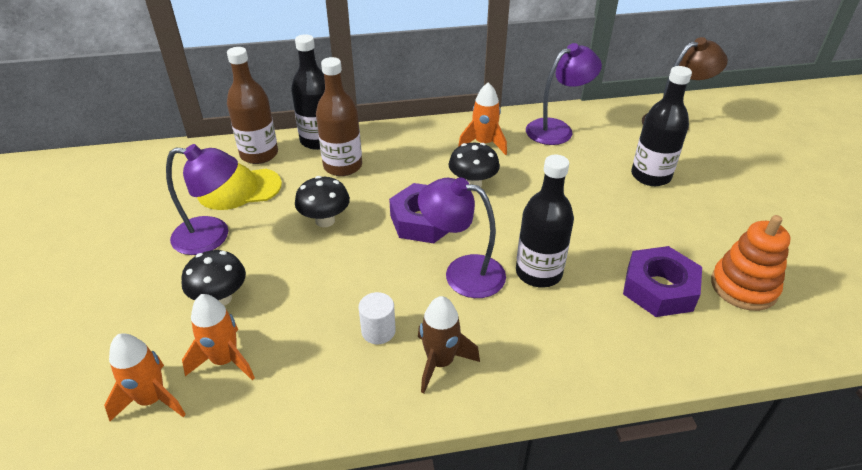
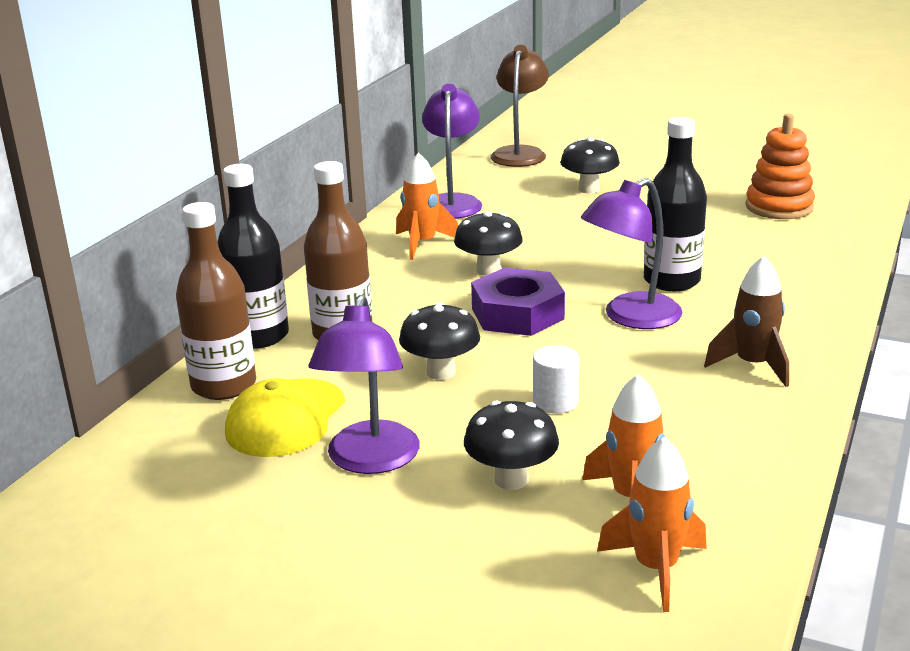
camera: 55 degrees left, 15 degrees down
(212, 236) = (370, 460): purple lamp -> purple lamp turned 150 degrees clockwise
(378, 331) = (675, 387): white cylinder -> white cylinder (555, 402)
(650, 176) = (589, 189): black bottle -> black mushroom
(659, 288) = (748, 238): purple nut -> none

